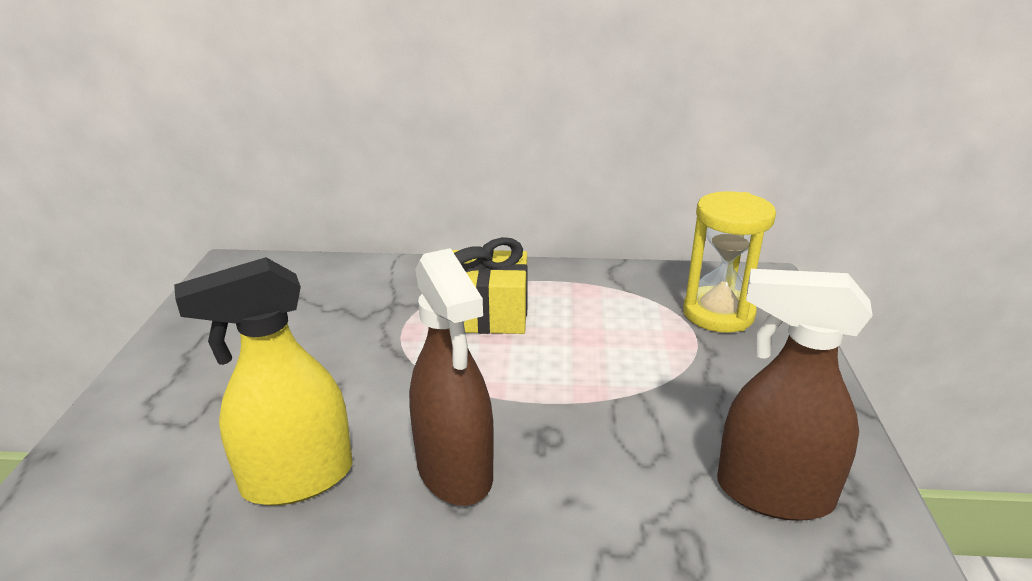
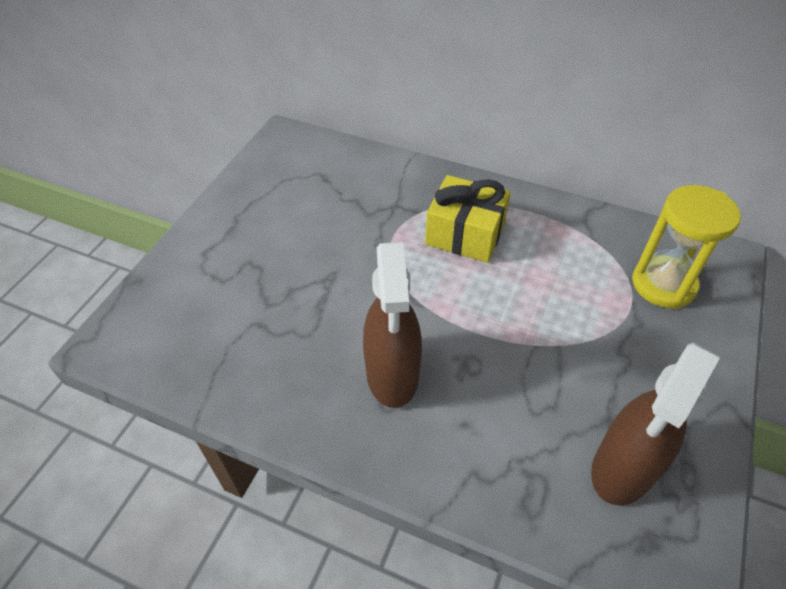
camera: 20 degrees right, 20 degrees up
(297, 479) = (285, 348): yellow spray bottle -> none
(773, 493) = (623, 468): brown spray bottle -> brown spray bottle turned 90 degrees counterclockwise

